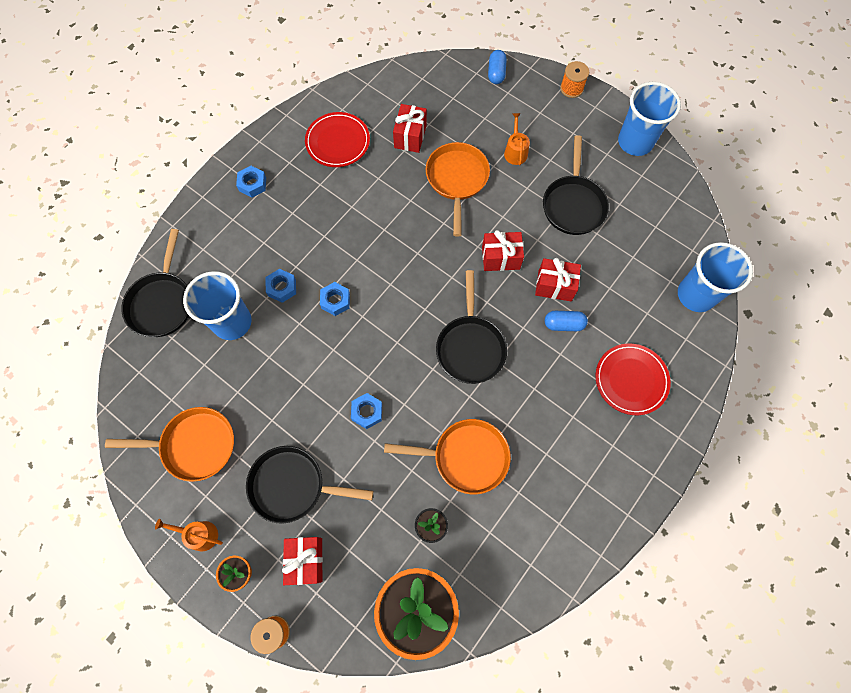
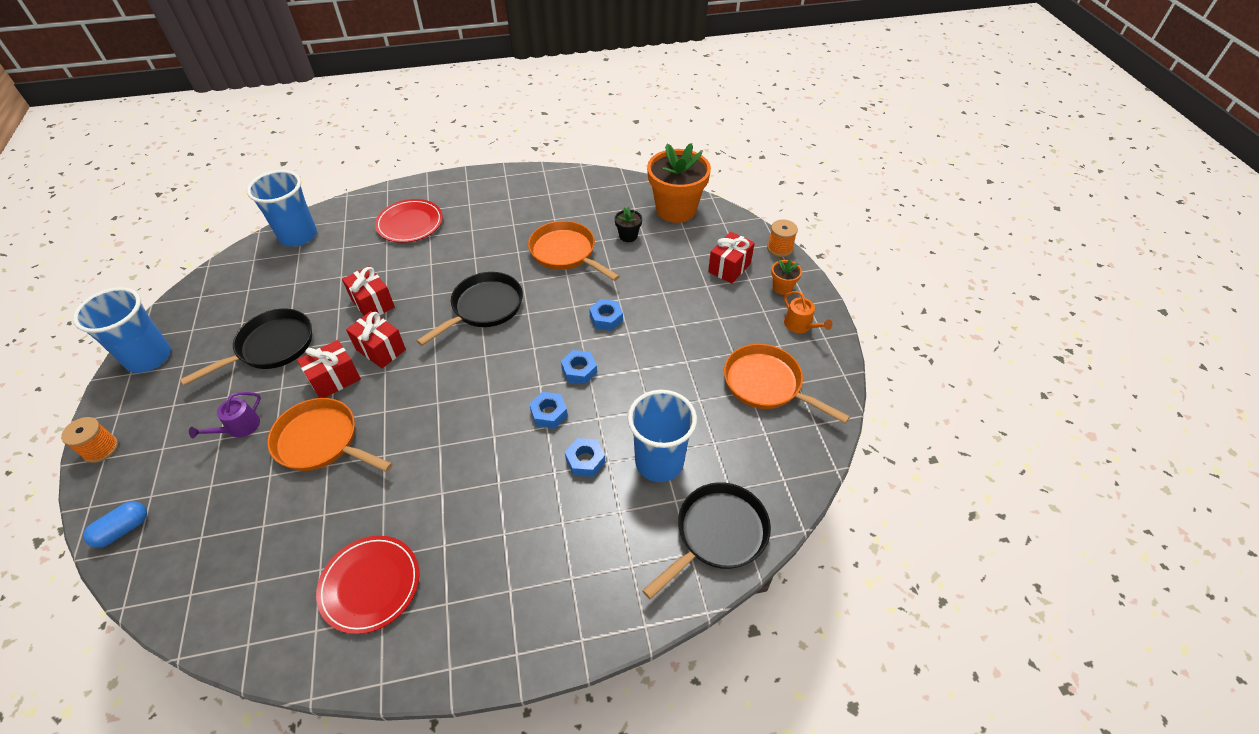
camera: 140 degrees left, 20 degrees down
(252, 184) = (511, 607): blue nut -> blue nut (579, 370)
(292, 486) = (705, 311): black pan -> none
(410, 136) = (298, 525): red gift -> red gift (334, 379)
(457, 180) = (321, 441): orange pan -> orange pan turned 75 degrees clockwise
(515, 151) = (239, 427): orange watering can -> purple watering can
(563, 324) = (403, 277): blue capsule -> none

